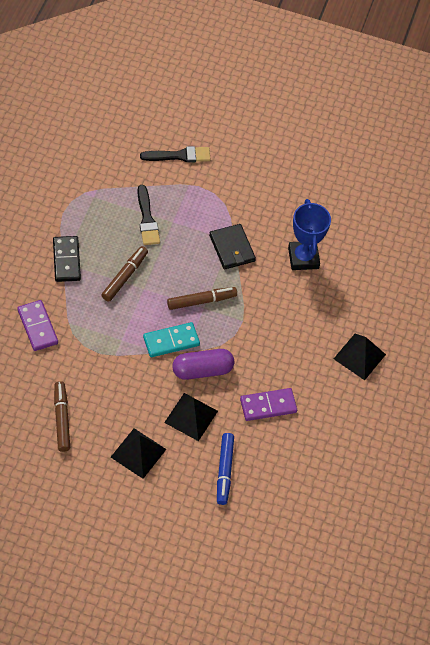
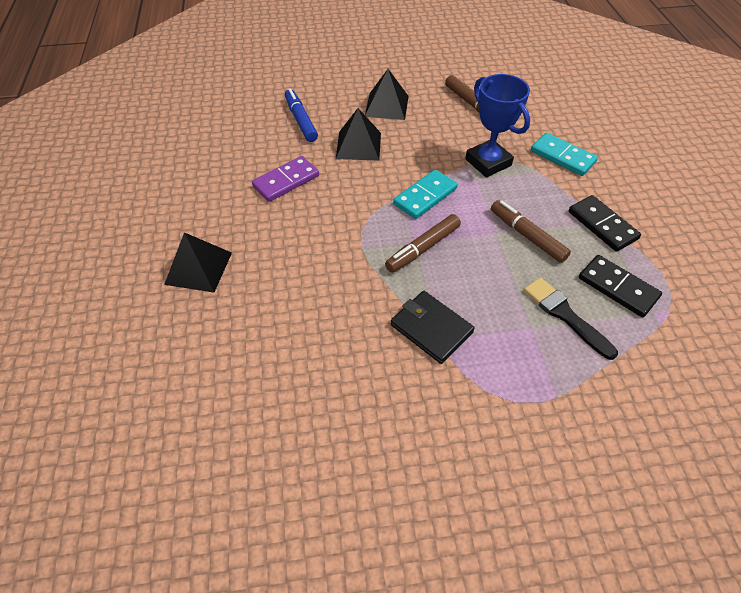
camera: 160 degrees right, 5 degrees down
(37, 327) = (562, 156): purple domino -> turquoise domino
(100, 219) = (617, 288): none -> black domino
(124, 277) = (527, 236): brown marker -> brown marker turned 135 degrees clockwise
(179, 156) = (611, 440): black brush -> none
(202, 370) = (374, 184): purple capsule -> none
(303, 258) = (327, 361): blue trophy -> blue trophy (488, 162)

